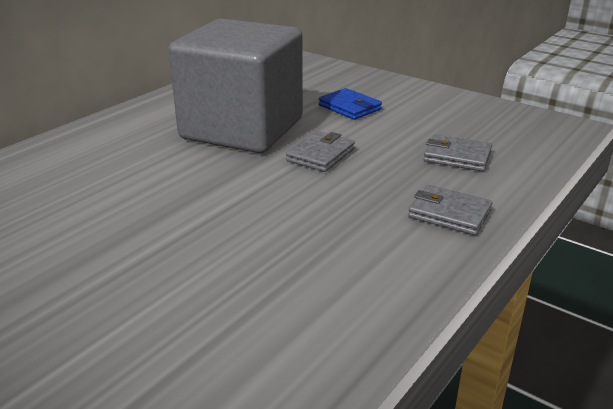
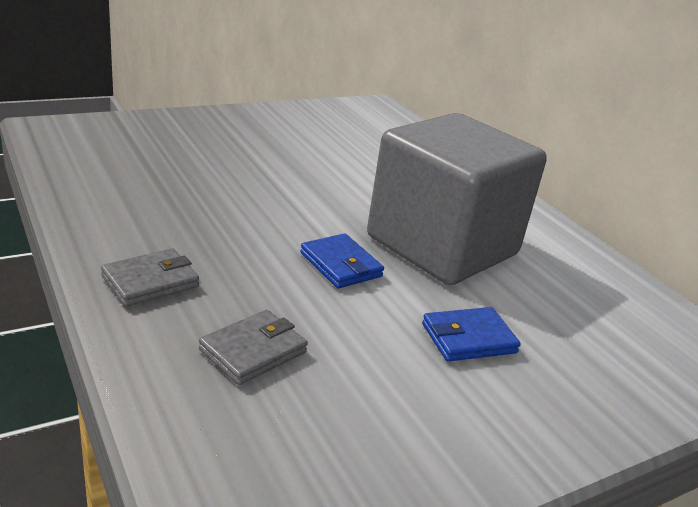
camera: 110 degrees right, 0 degrees up
(320, 155) = (341, 265): grey wallet -> blue wallet

